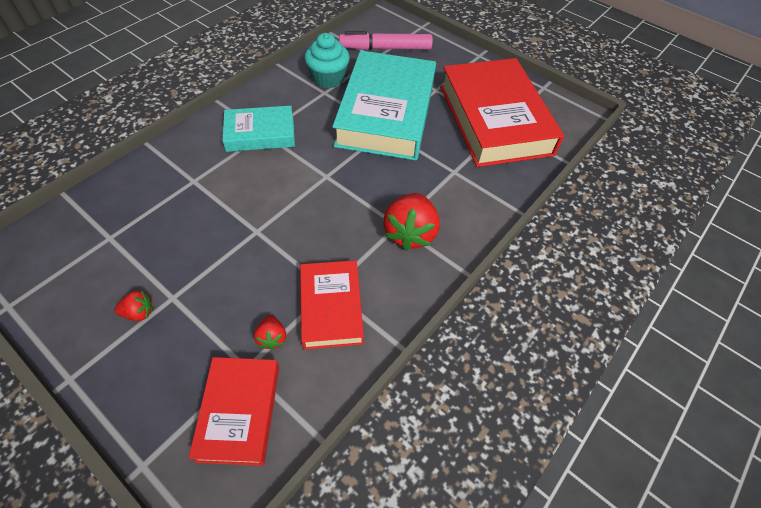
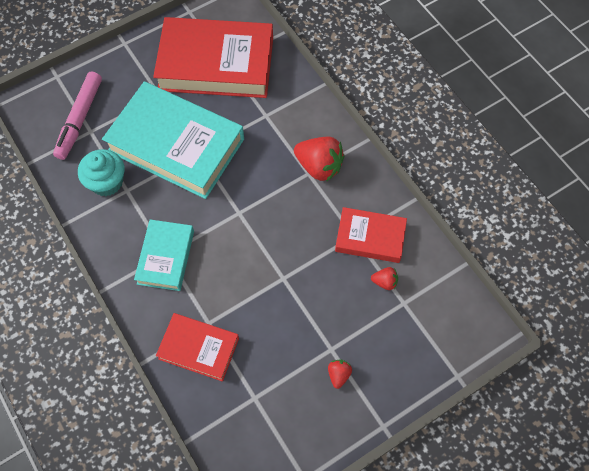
camera: 70 degrees left, 10 degrees up
(239, 412) = (435, 311): red book -> red book (199, 348)

